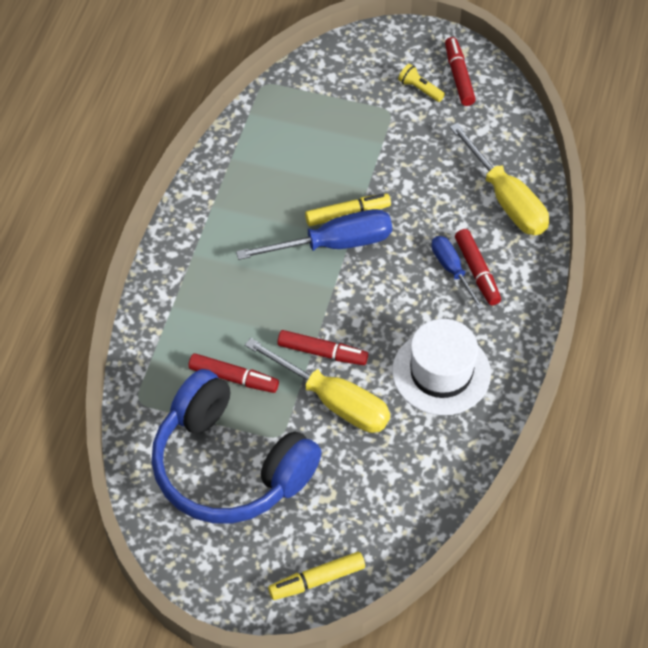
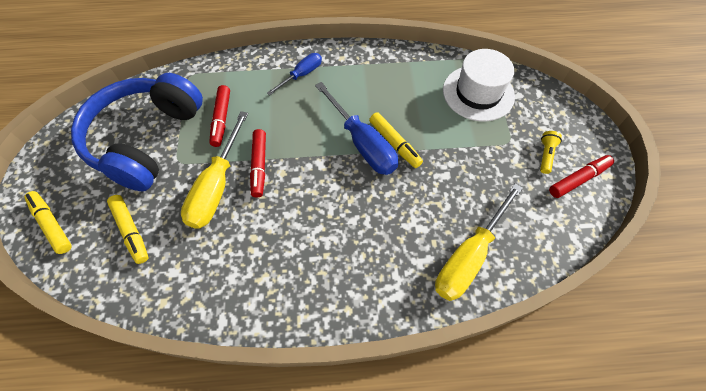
camera: 70 degrees right, 5 degrees up
(359, 496) = (131, 231): none -> yellow marker
(441, 372) = (265, 257): white hat -> white hat (478, 93)
(452, 270) = (373, 234): blue screwdriver -> blue screwdriver (301, 75)
(477, 272) = (380, 255): red marker -> none

